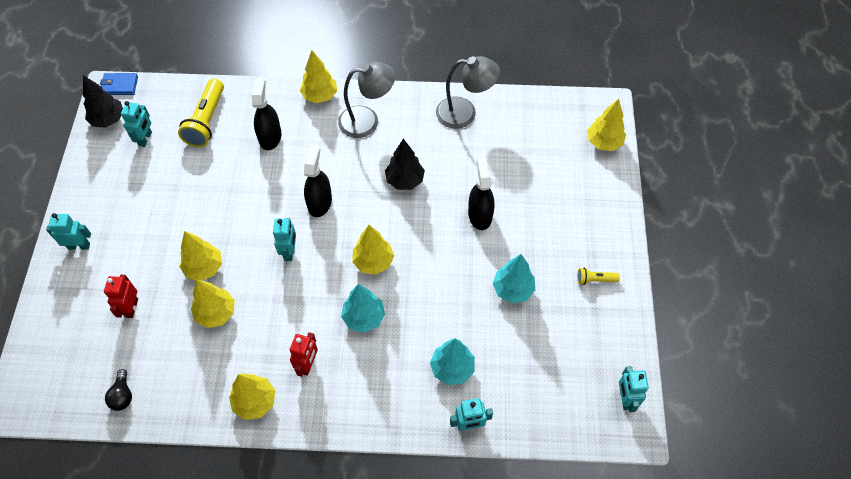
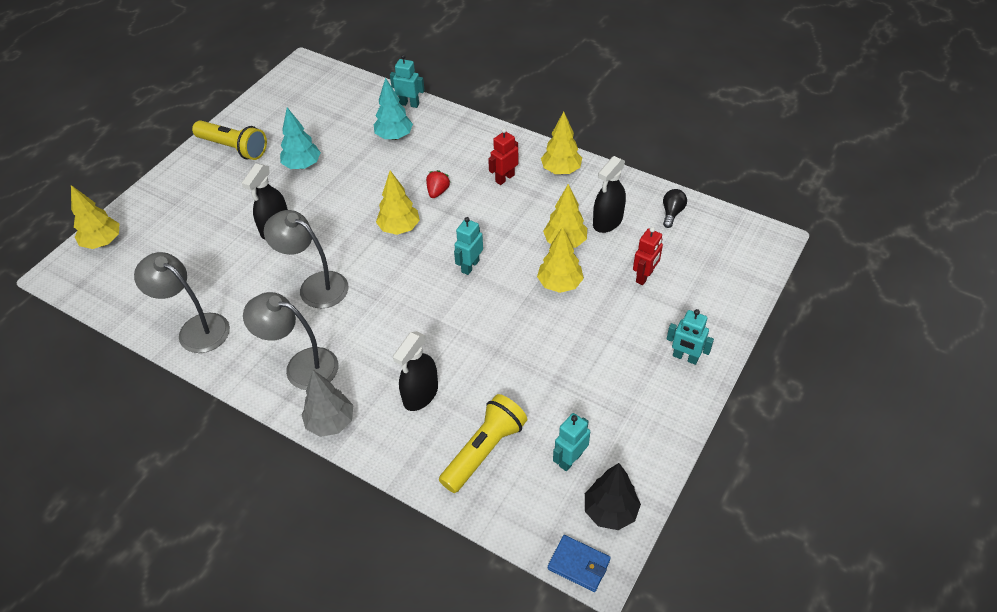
camera: 150 degrees left, 10 degrees down
(319, 202) = (412, 299): black spray bottle -> black spray bottle (607, 221)
(320, 96) = (330, 422): yellow tree -> grey tree
(364, 317) = (437, 192): turquoise tree -> red strawberry
(404, 180) = (315, 286): black tree -> grey lamp
(595, 280) = (234, 148): yellow flashlight -> yellow flashlight, size x2.04
(625, 398) = (291, 80): turquoise robot -> none

